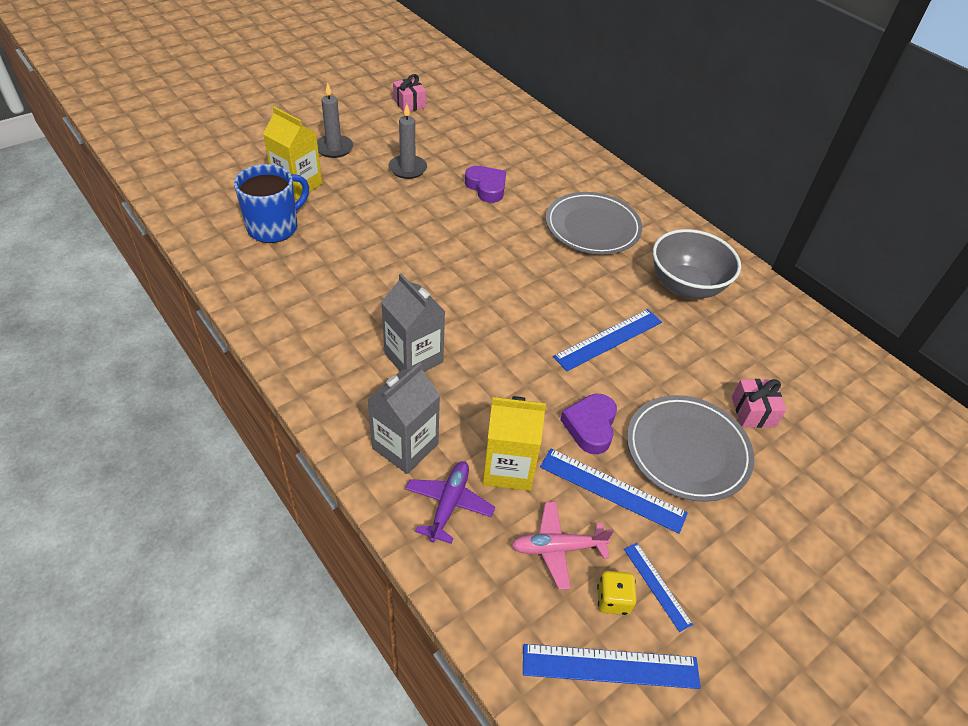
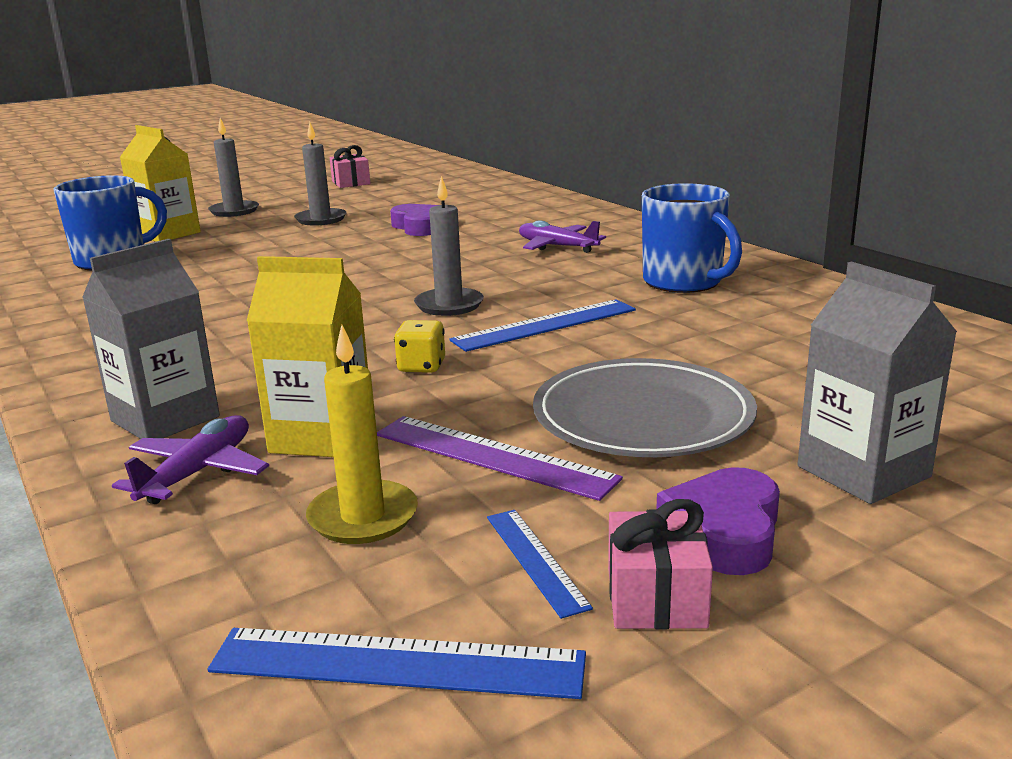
camera: 10 degrees right, 25 degrees down
(413, 358) = (233, 346): grey carton -> grey carton (863, 471)
(540, 309) = (449, 305): none -> grey candle
(557, 548) = (363, 517): pink plane -> yellow candle
(590, 426) = (482, 397): purple heart -> purple heart (724, 531)
(592, 227) = (557, 247): grey plate -> purple plane
(612, 489) = (493, 456): blue ruler -> purple ruler
(613, 600) = (441, 577): yellow dice -> yellow dice (421, 366)
(686, 285) = (684, 282): grey bowl -> blue mug
(753, 411) = (770, 380): pink gift -> pink gift (656, 597)

